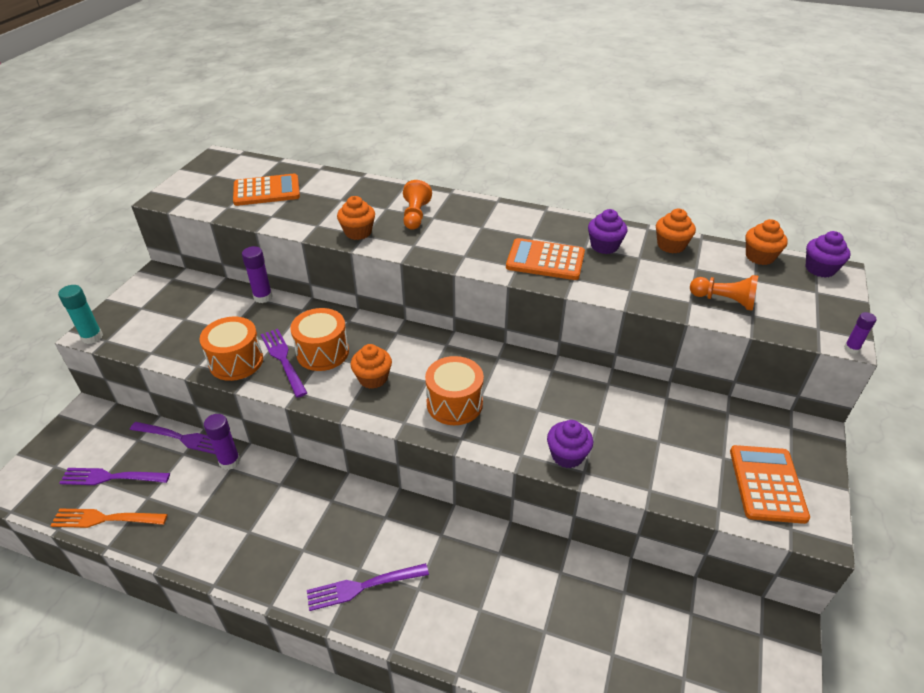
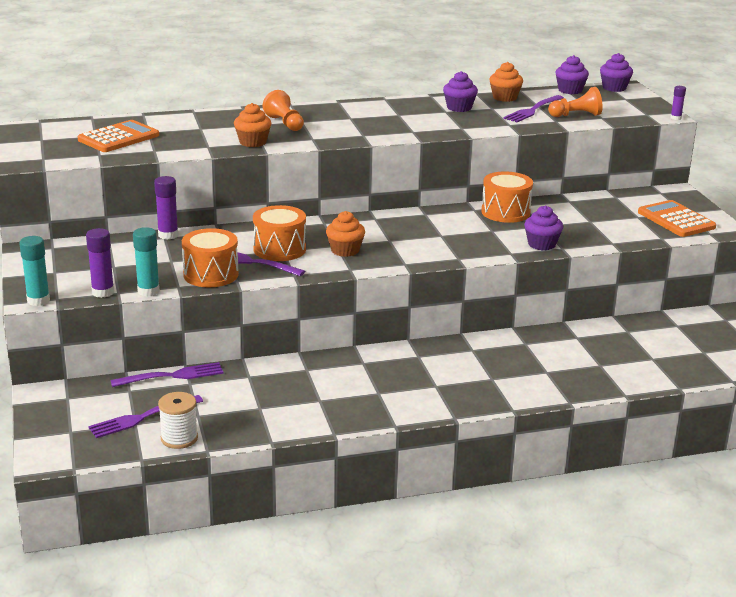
camera: 35 degrees left, 15 degrees down
(106, 519) = (179, 438): orange fork -> white spool
(171, 361) = (148, 291): none -> turquoise glue stick
(229, 461) = (241, 373): purple glue stick -> purple glue stick (103, 292)
(363, 586) = (451, 391): purple fork -> purple fork (533, 110)
(454, 403) = (428, 244): orange drum -> orange drum (505, 212)
(545, 260) = (428, 124): orange calculator -> none
(759, 257) = (570, 90): orange cupcake -> purple cupcake

